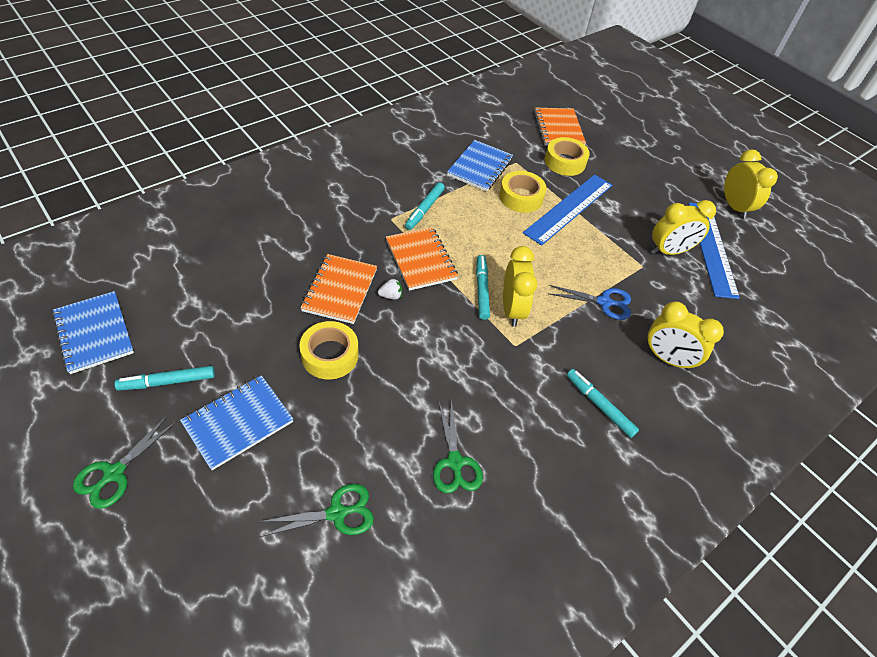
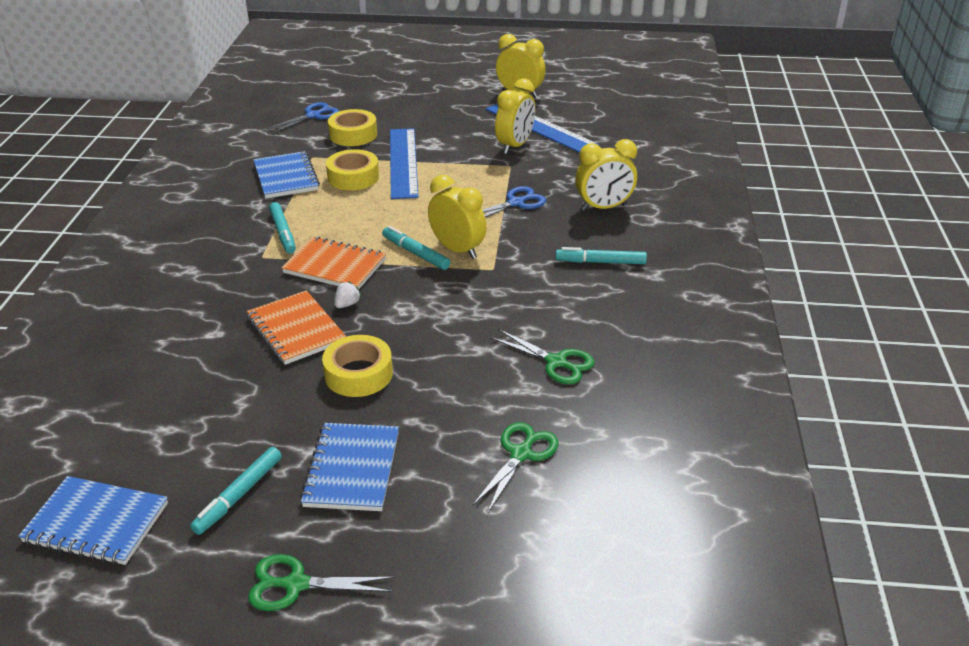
camera: 40 degrees left, 15 degrees down
(114, 473) = (296, 584): green scissors -> green scissors turned 105 degrees clockwise
(558, 129) = (313, 116): orange notebook -> blue scissors

